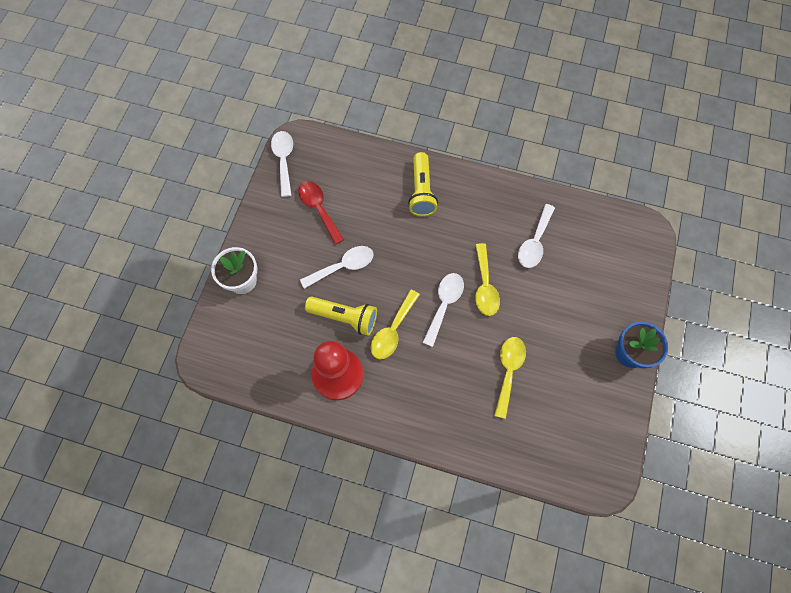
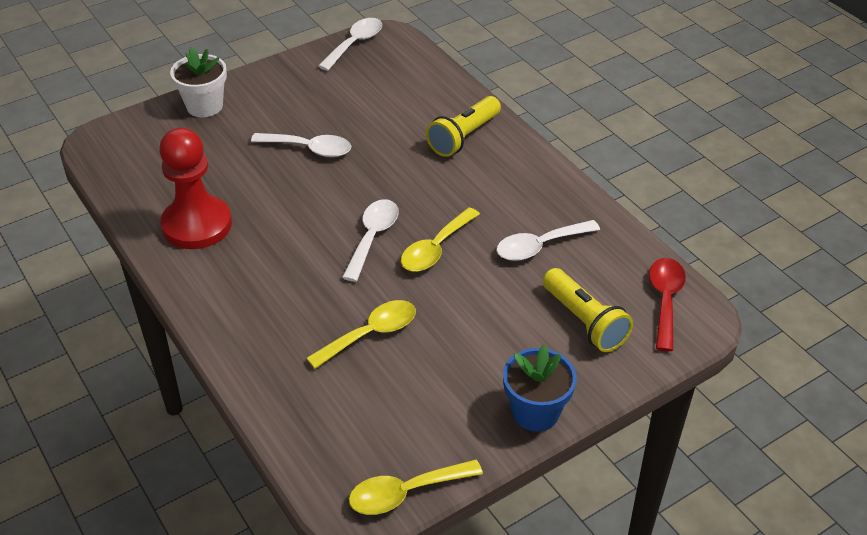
camera: 40 degrees right, 25 degrees down
(319, 209) = (342, 95): red spoon -> red spoon (665, 300)
(345, 317) = (260, 187): yellow flashlight -> yellow flashlight (584, 321)
(392, 331) = (293, 225): yellow spoon -> yellow spoon (405, 493)
(444, 304) = (372, 237): white spoon -> white spoon turned 45 degrees counterclockwise

